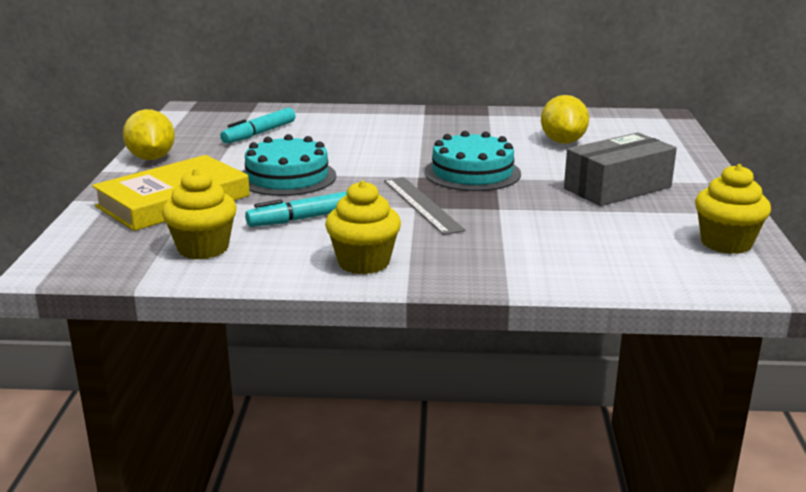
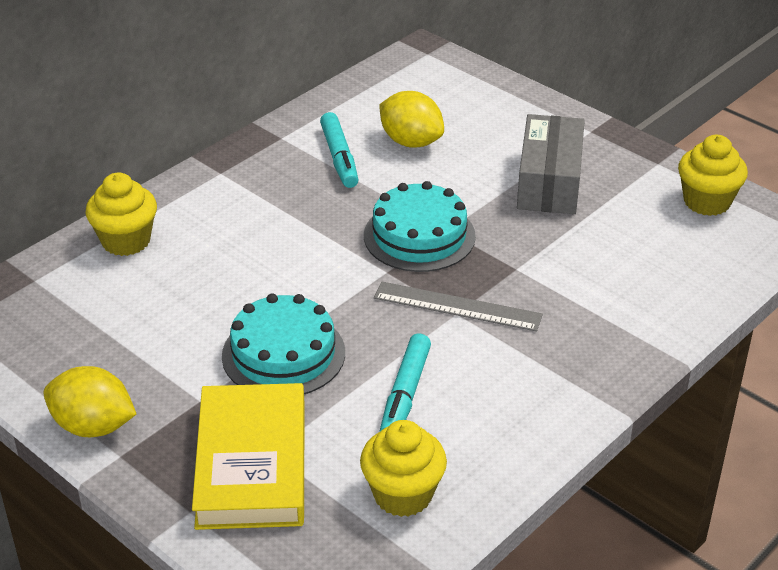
camera: 50 degrees left, 15 degrees up
(259, 133) = (122, 311): turquoise marker -> turquoise marker (339, 158)
(363, 262) = (543, 407): yellow cupcake -> yellow cupcake (126, 241)

